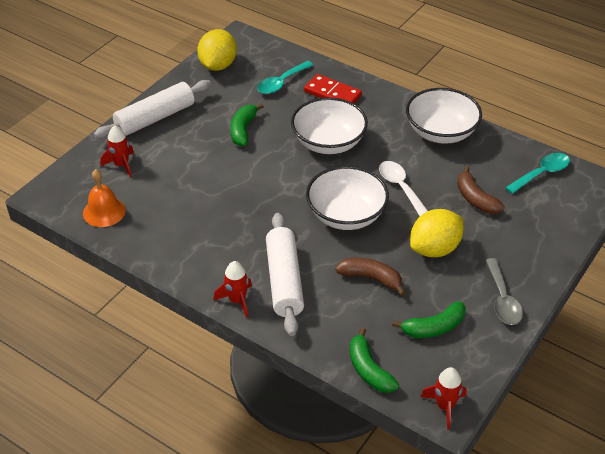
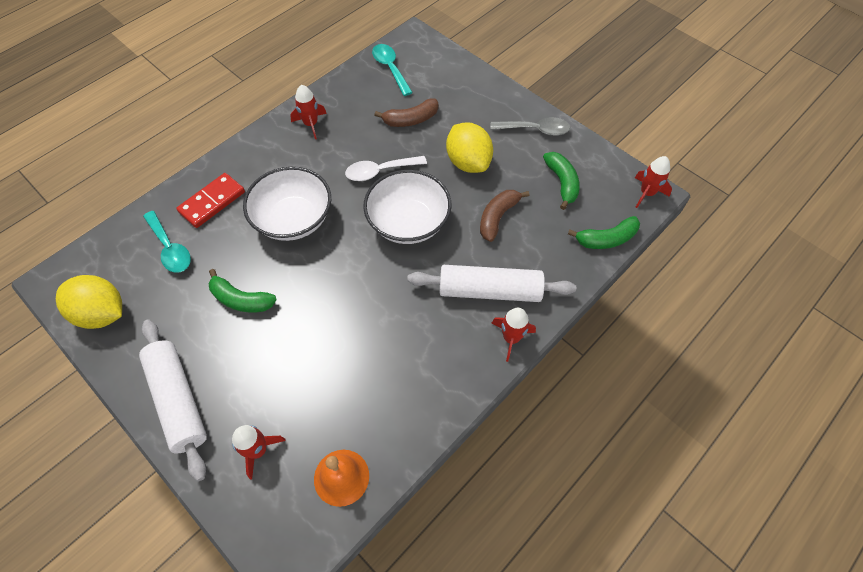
camera: 80 degrees left, 15 degrees up
(441, 132) = (311, 124): white bowl -> red rocket

